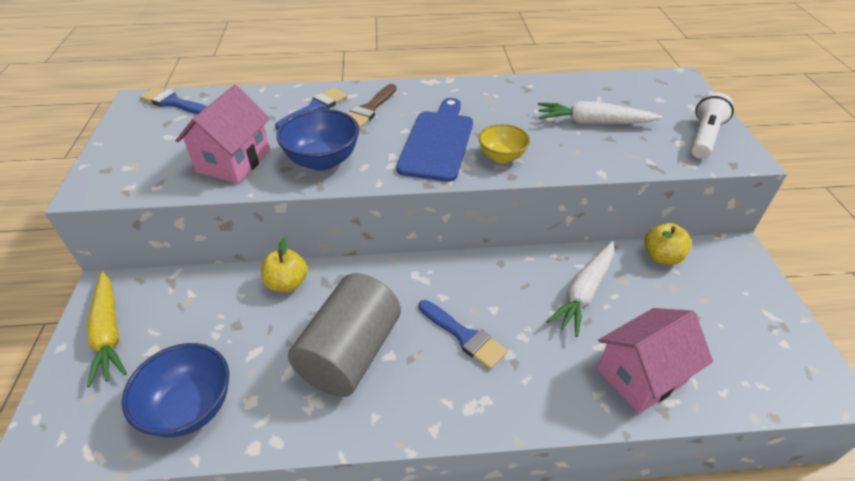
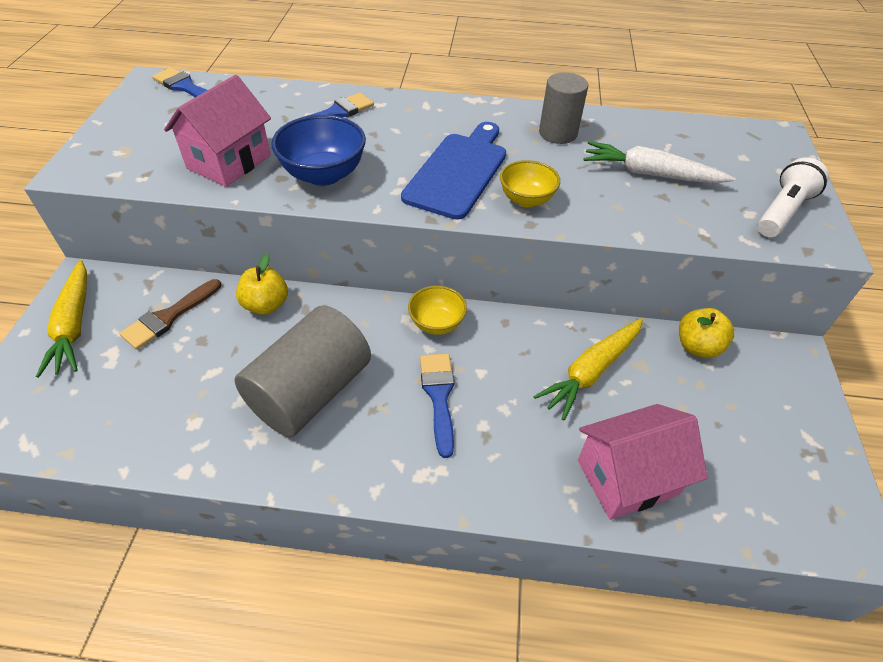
camera: 10 degrees right, 5 degrees up
(190, 407) = (132, 417): blue bowl -> none
(369, 109) = (393, 123): brown brush -> brown brush (168, 317)
(443, 274) = (437, 323): none -> yellow bowl
(464, 336) = (439, 396): blue brush -> blue brush turned 150 degrees counterclockwise
(508, 100) = (558, 133): none -> grey cylinder
(584, 292) = (591, 372): white carrot -> yellow carrot

